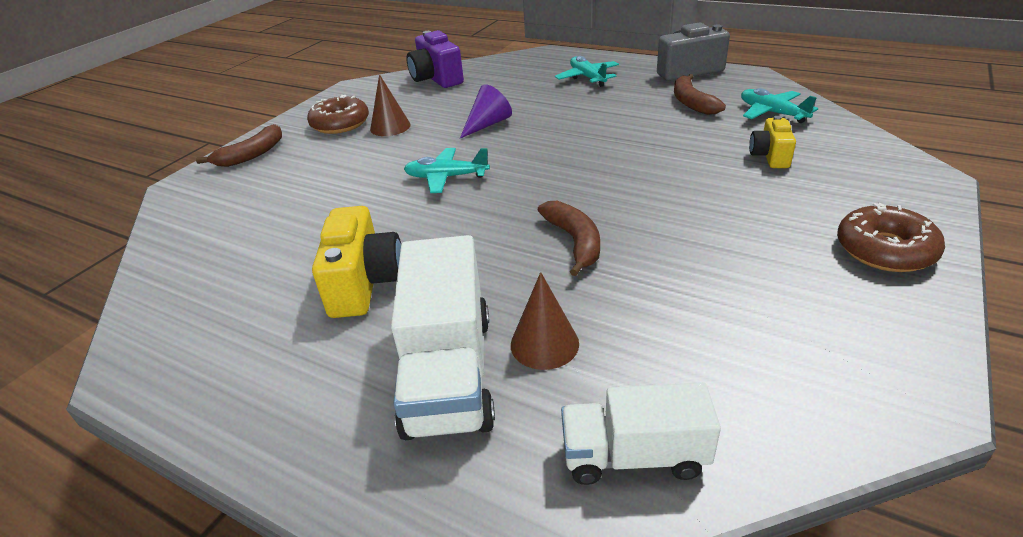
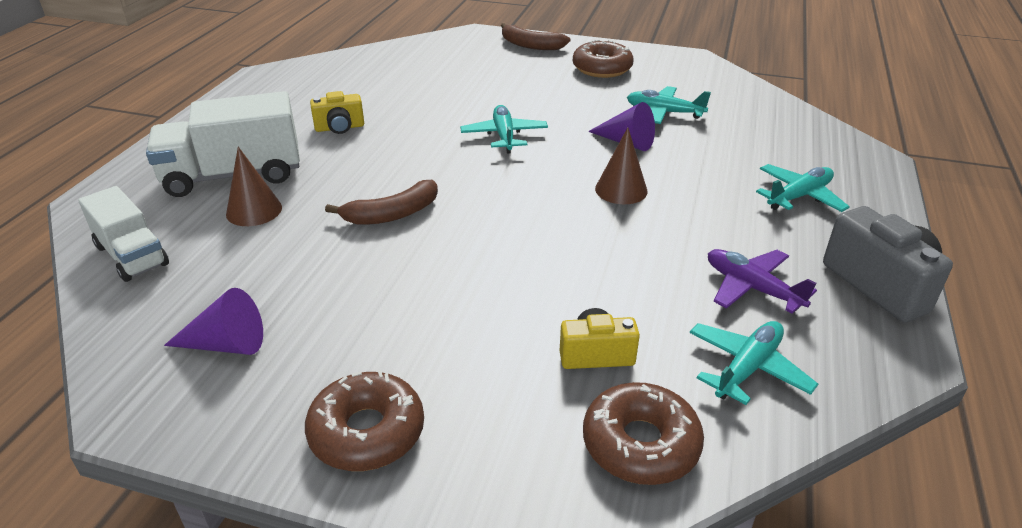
camera: 75 degrees right, 0 degrees up
(365, 283) = (340, 128): yellow camera -> yellow camera, size x0.61
(390, 127) = (603, 92): brown cone -> brown cone (621, 190)
(436, 79) = (737, 97): purple camera -> none
(445, 106) = (664, 112): none -> turquoise plane
(634, 456) = (132, 255): white truck -> white truck turned 150 degrees clockwise
(692, 103) = (752, 288): brown banana -> purple plane
(799, 340) = (226, 344): none -> purple cone
(851, 149) = (640, 444): none -> brown donut

